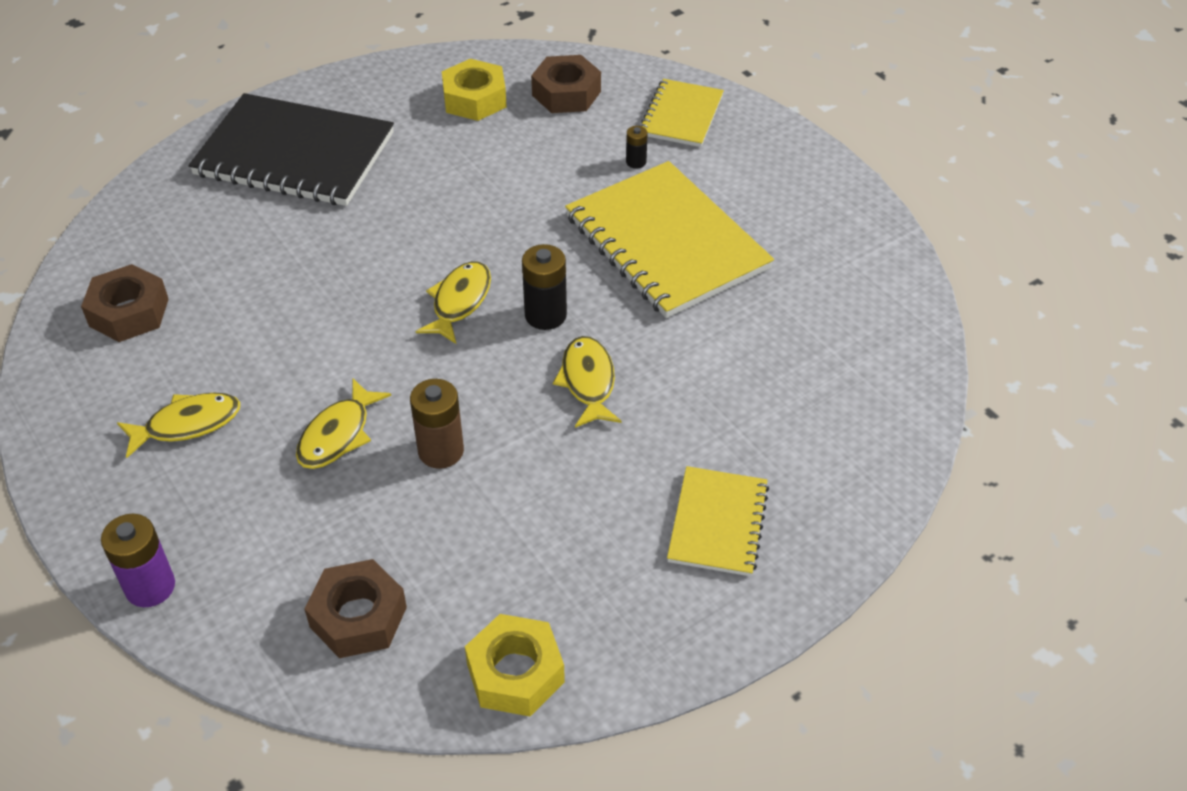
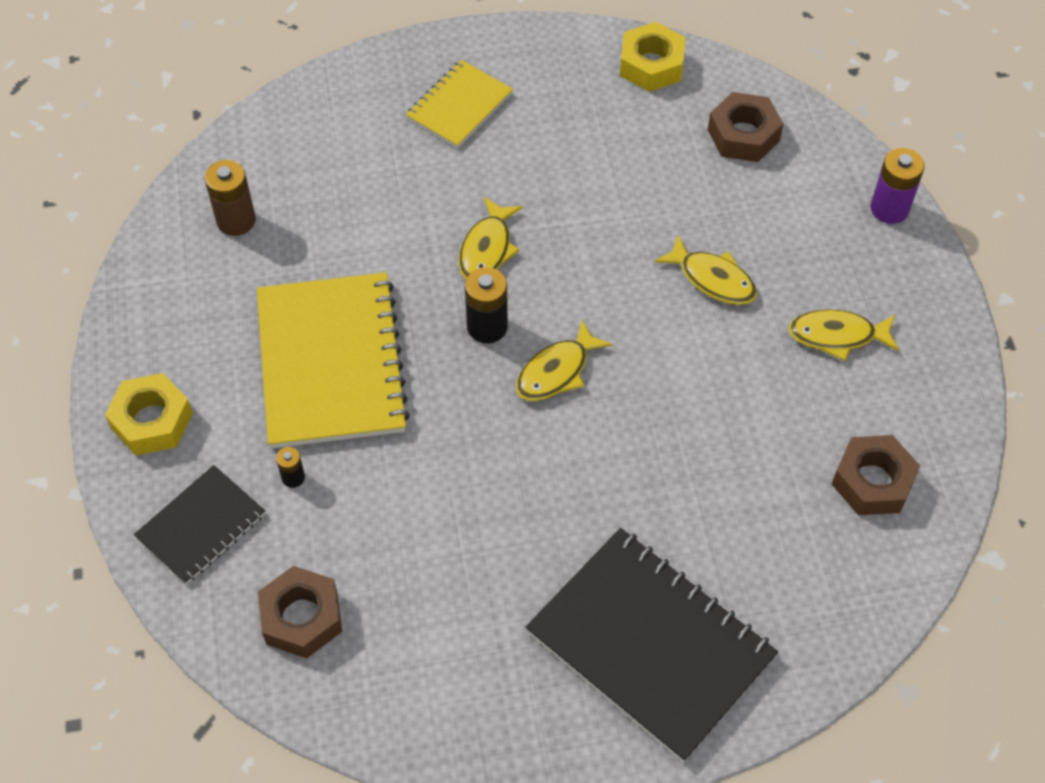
camera: 155 degrees left, 10 degrees up
(338, 434) = (712, 279): yellow fish -> yellow fish turned 75 degrees clockwise
(441, 451) = (635, 234): brown battery -> brown battery (236, 220)
(475, 99) = (410, 653): yellow nut -> yellow nut (152, 421)
(681, 115) = (201, 526): yellow notebook -> black notebook

